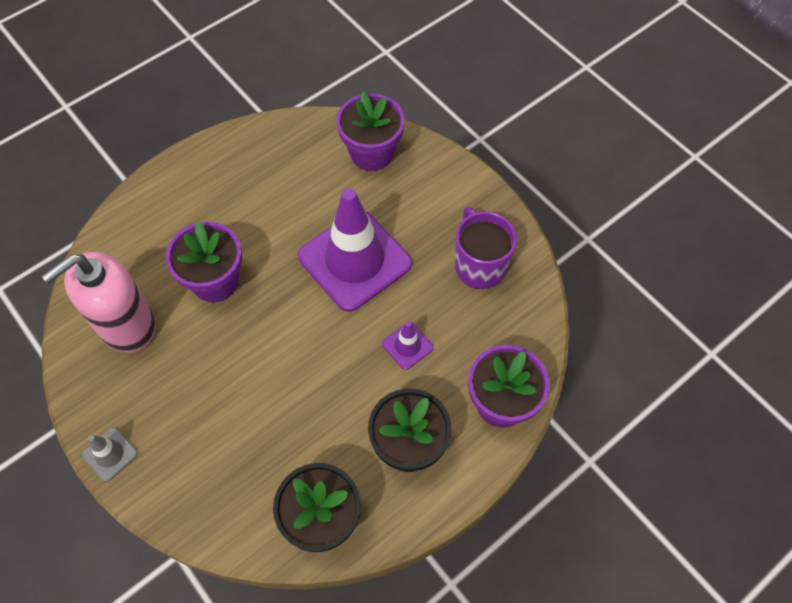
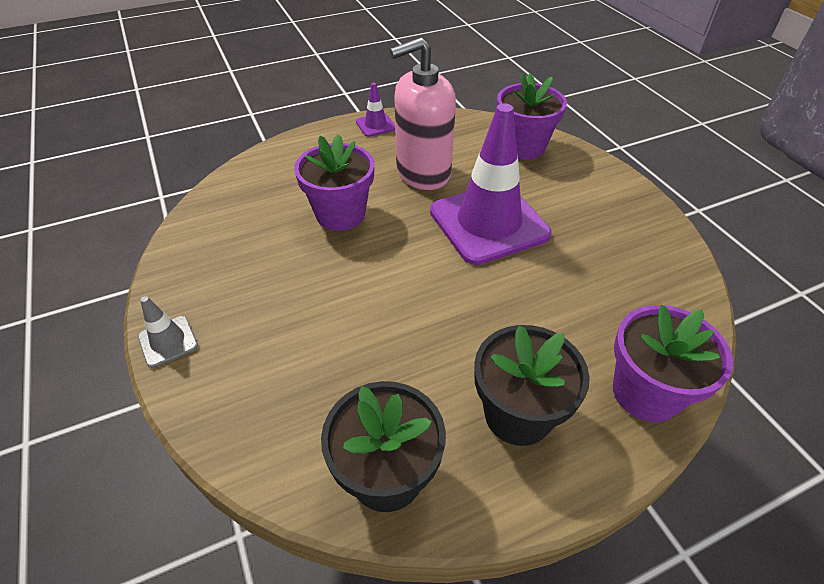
camera: 15 degrees right, 15 degrees down
(126, 325) = (239, 232): pink soap dispenser -> pink soap dispenser (423, 173)
(407, 346) = (533, 308): purple traffic cone -> purple traffic cone (375, 125)
(479, 265) = (627, 251): purple mug -> none

